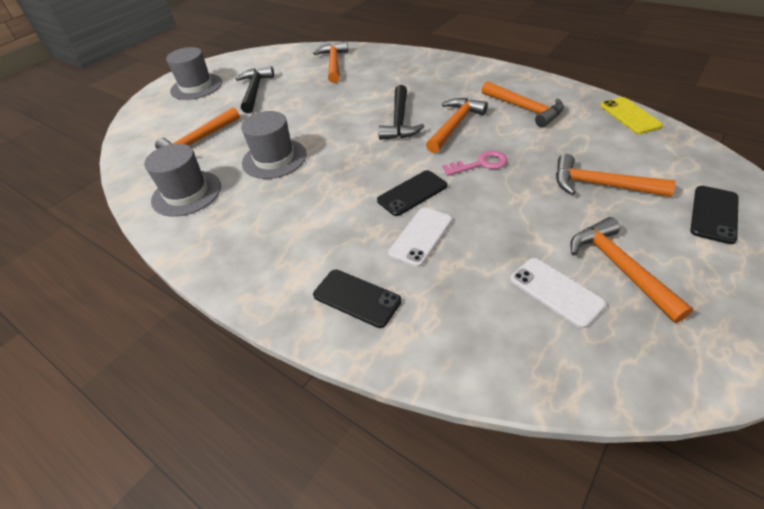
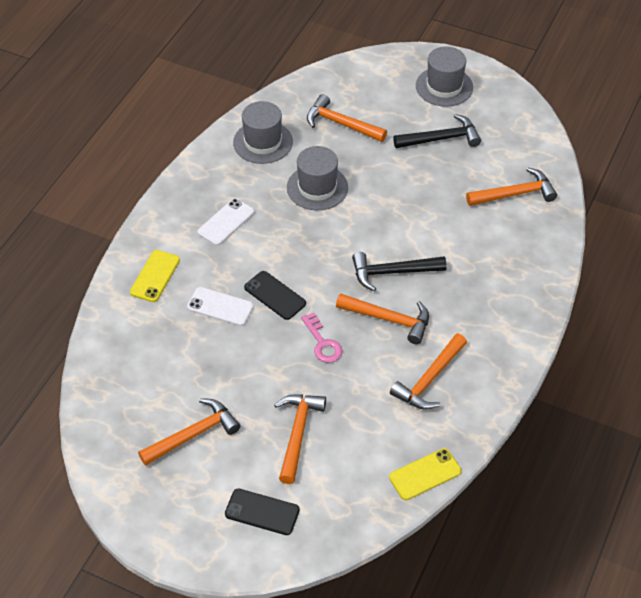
camera: 75 degrees right, 5 degrees up
(357, 298) = (155, 276): black phone -> yellow phone
(556, 292) = (167, 392): white phone -> white phone (226, 222)

